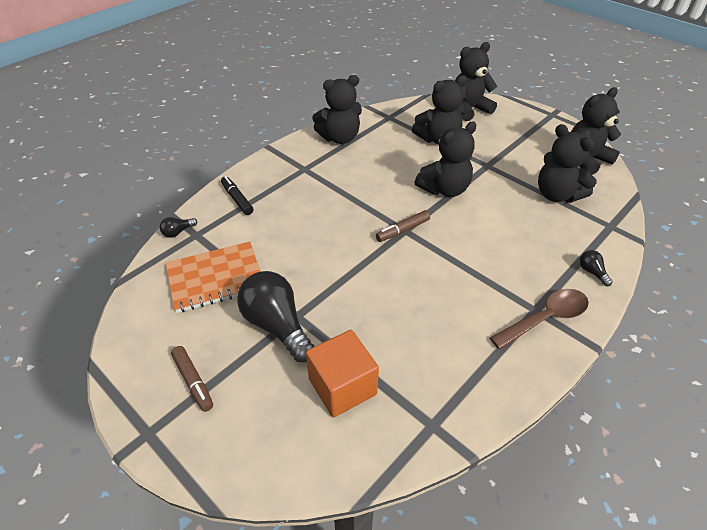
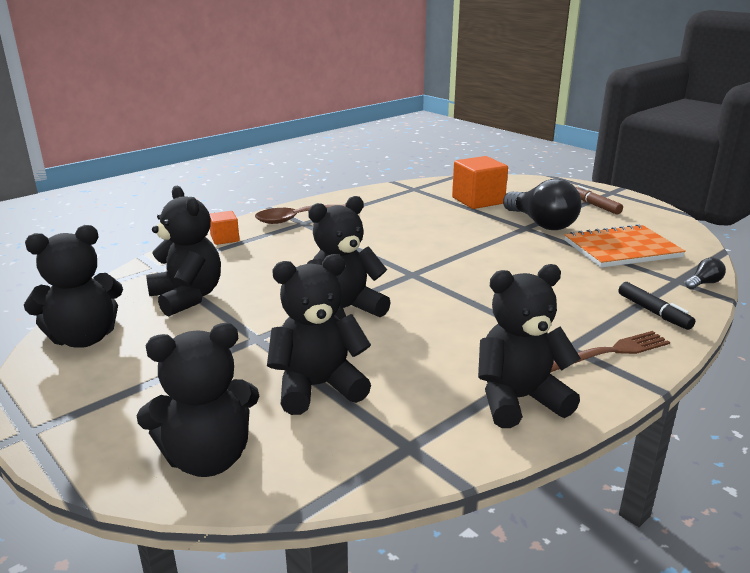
camera: 175 degrees left, 20 degrees down
(282, 166) = (610, 352): none -> brown fork
(402, 230) = (415, 274): brown marker -> none
(592, 272) = (225, 239): black light bulb -> orange cube

